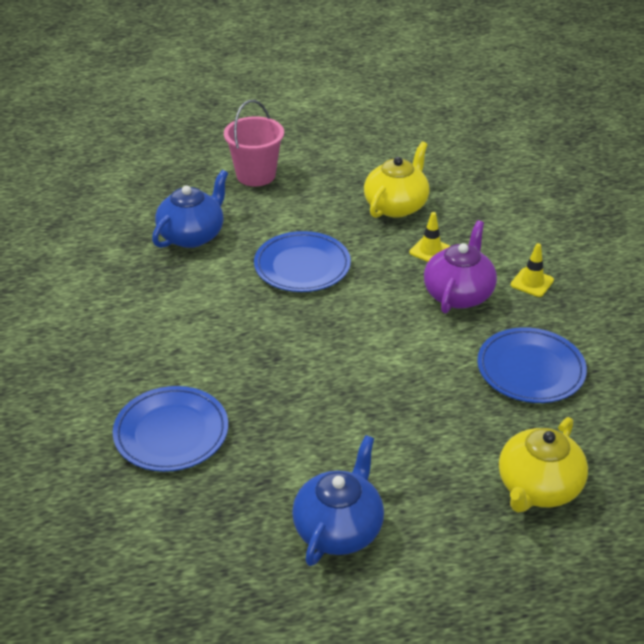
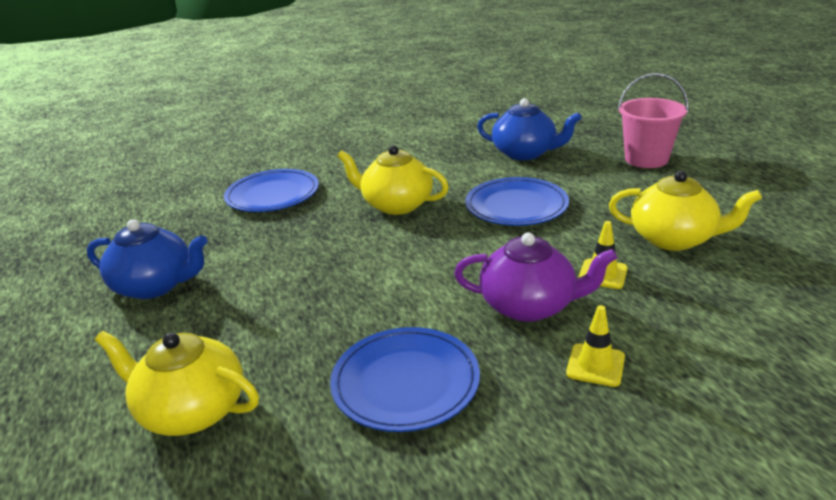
camera: 80 degrees right, 10 degrees down
(255, 338) = (396, 205): none -> yellow teapot

